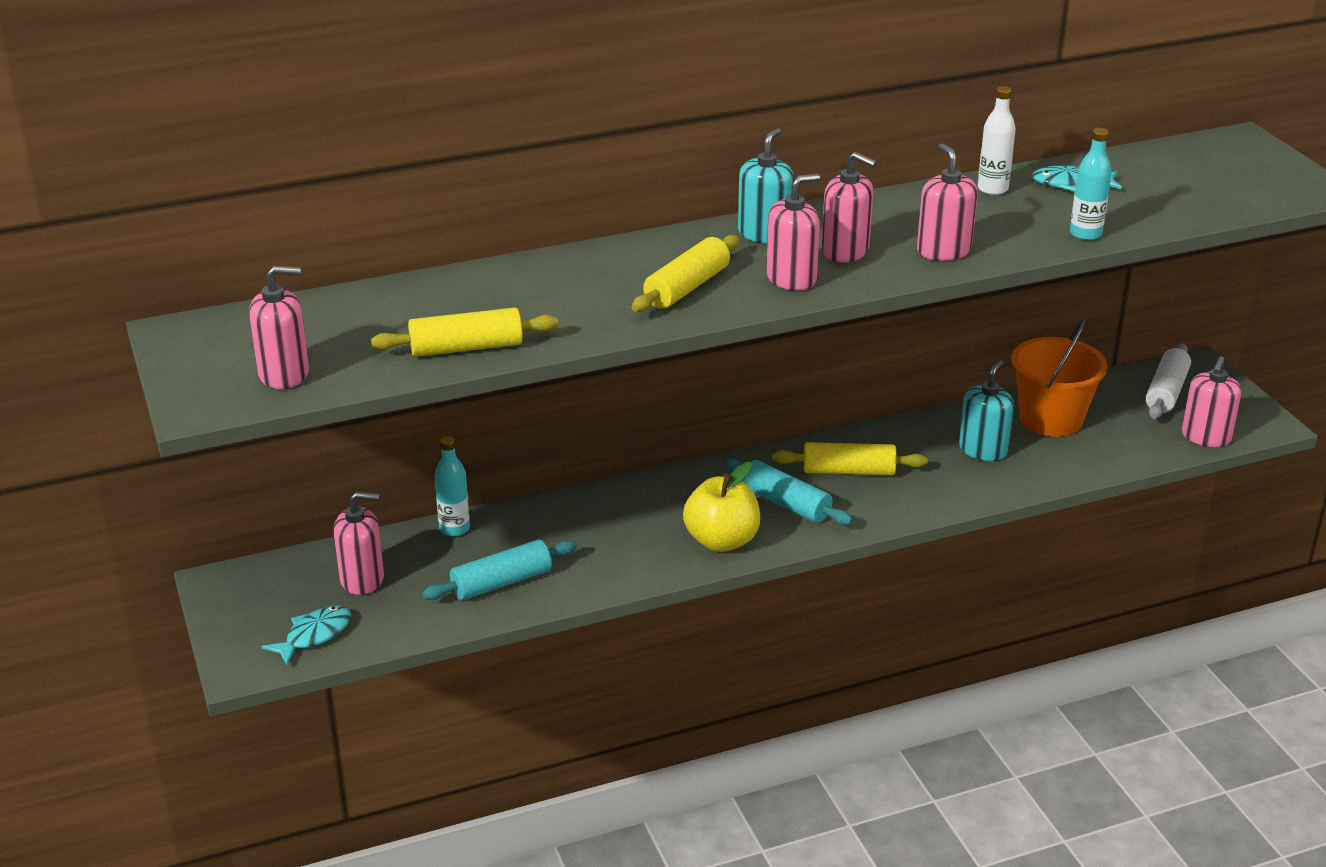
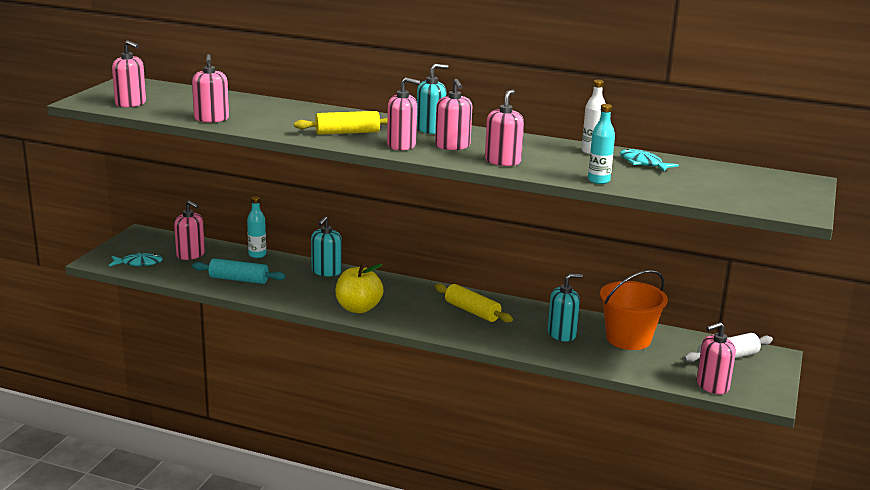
camera: 40 degrees right, 10 degrees down
(466, 348) = (211, 119): yellow rolling pin -> pink soap dispenser
(589, 506) = (326, 271): none -> turquoise soap dispenser
(785, 503) = (416, 309): turquoise rolling pin -> none

